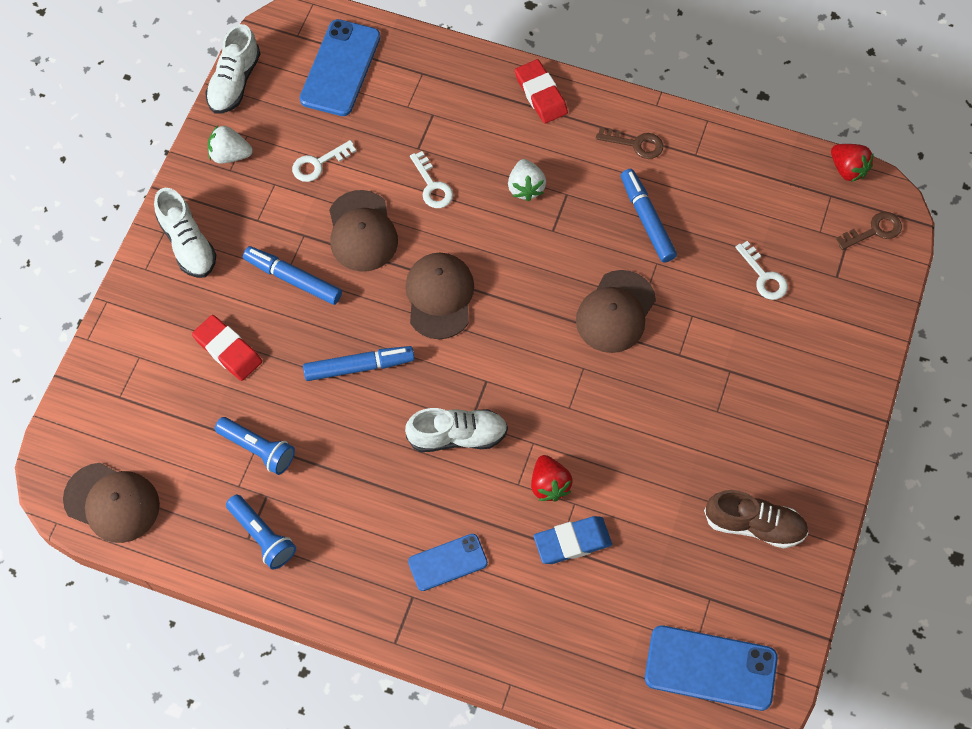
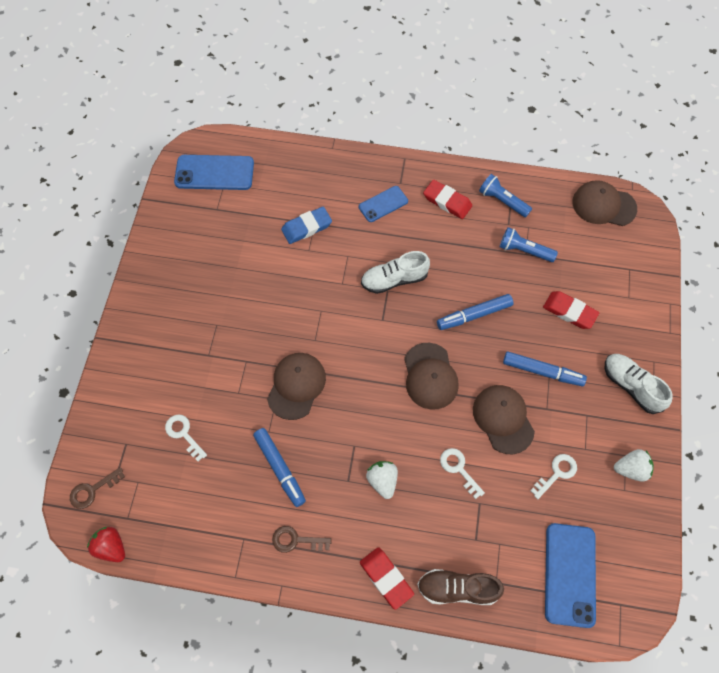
camera: 170 degrees right, 0 degrees up
(234, 82) = (656, 542): white shoe -> none
(347, 550) = (447, 201): none -> red eraser
(549, 484) = (327, 259): red strawberry -> none
(754, 525) = (189, 255): brown shoe -> brown shoe (457, 588)

